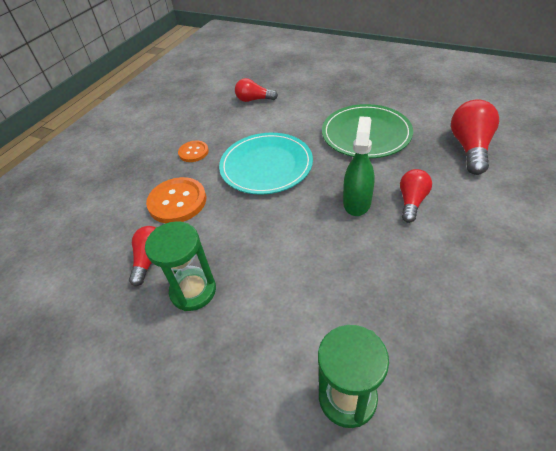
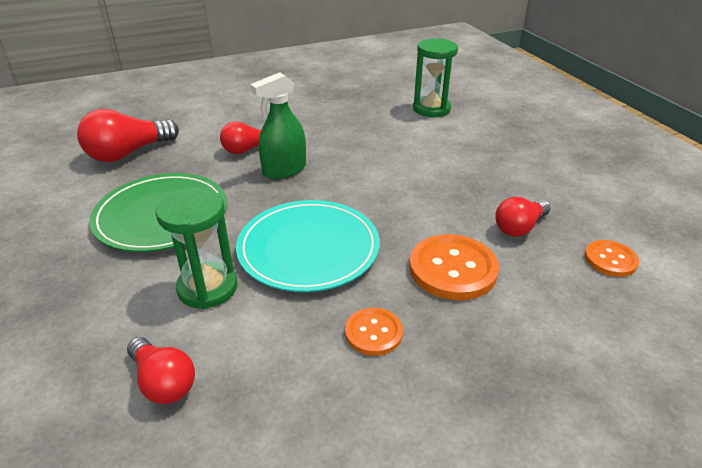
camera: 145 degrees left, 10 degrees down
(77, 269) = (610, 260): none -> orange button
(193, 291) = (490, 186): green hourglass -> green hourglass (207, 288)

